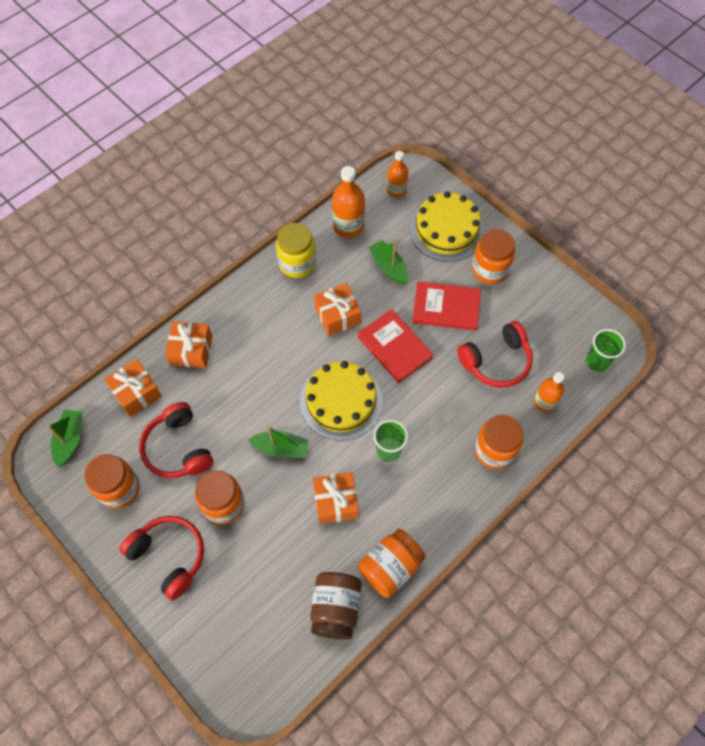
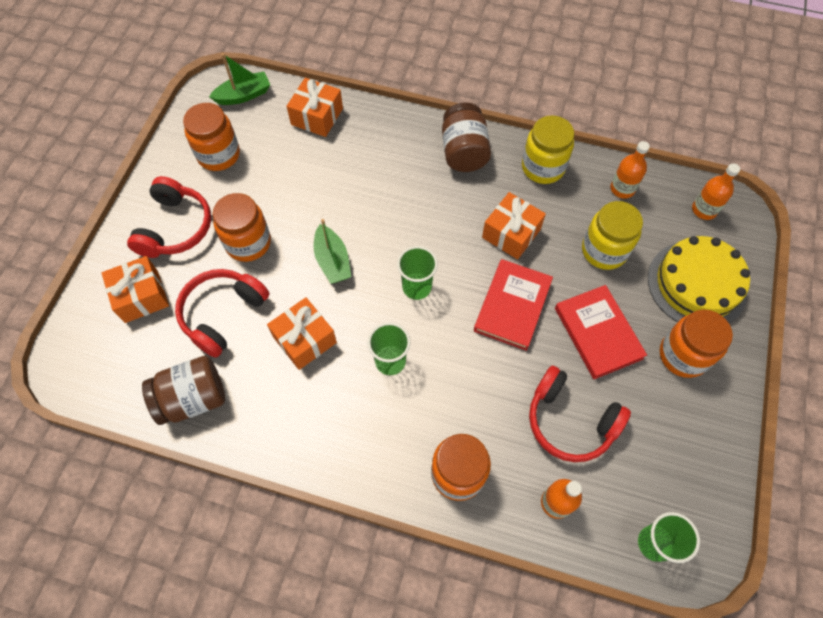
camera: 60 degrees right, 0 degrees up
(178, 448) = (283, 177): red headphones -> red headphones (223, 314)
(191, 350) = (386, 133): orange gift -> orange gift (141, 296)
(247, 306) = (464, 152): none -> brown jar
(341, 401) = (417, 287): yellow cake -> green cup
(348, 226) = (622, 189): orange bottle -> orange bottle, size x0.66
(388, 267) = (604, 251): green boat -> yellow jar
(390, 567) = (262, 429): orange jar -> none

